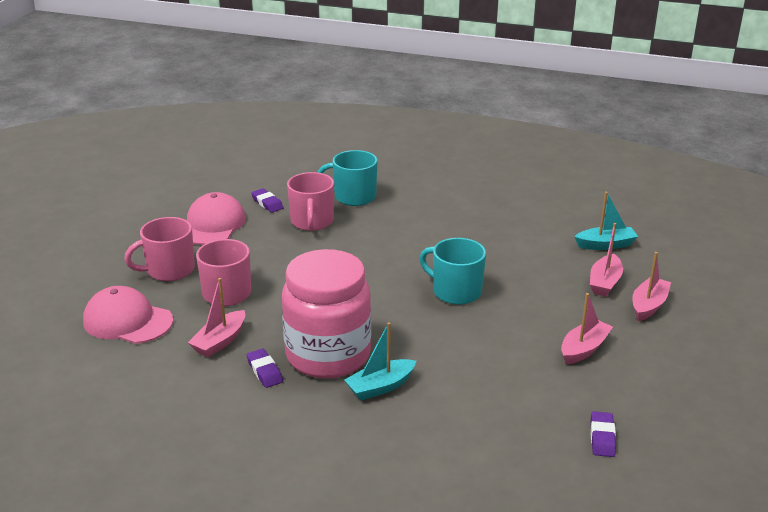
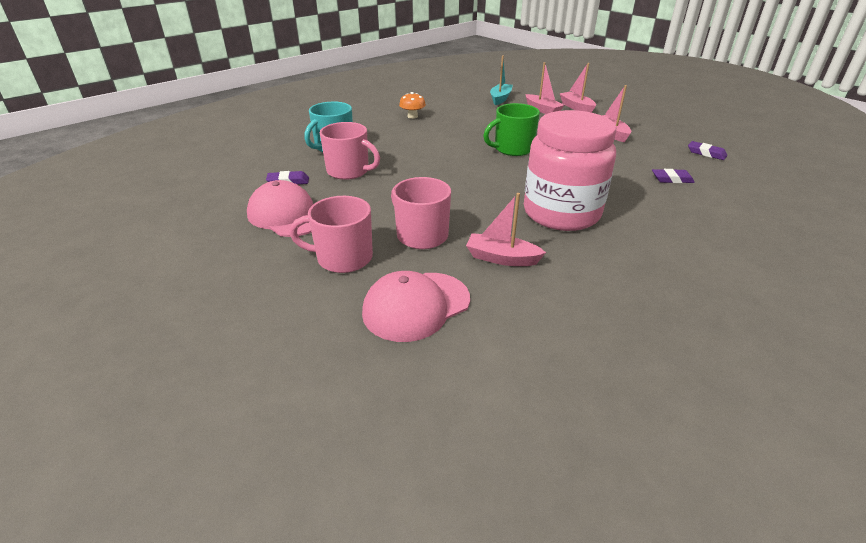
camera: 60 degrees left, 5 degrees up
(169, 270) = (343, 258): pink mug -> pink mug turned 90 degrees clockwise
(220, 341) = (501, 258): pink boat -> pink boat turned 135 degrees clockwise
(264, 371) = (566, 246): purple eraser -> purple eraser (672, 179)
(380, 387) = (618, 204): turquoise boat -> none
(455, 291) = (512, 149): turquoise mug -> green mug
(476, 209) = (412, 116): none -> orange mushroom

